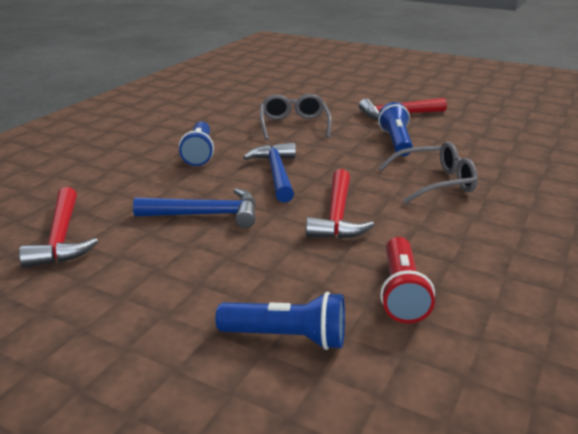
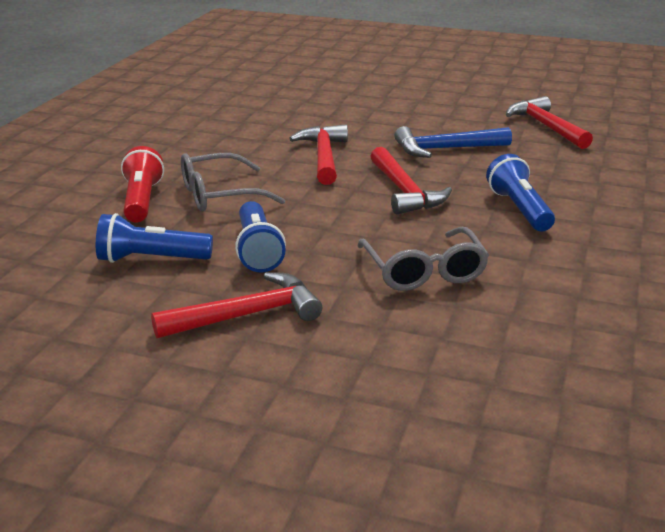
camera: 170 degrees right, 0 degrees up
(276, 173) = (404, 191): blue hammer -> red hammer
(287, 337) = (339, 97): blue flashlight -> blue flashlight (151, 259)
(401, 292) = (269, 117): red flashlight -> red flashlight (142, 200)

